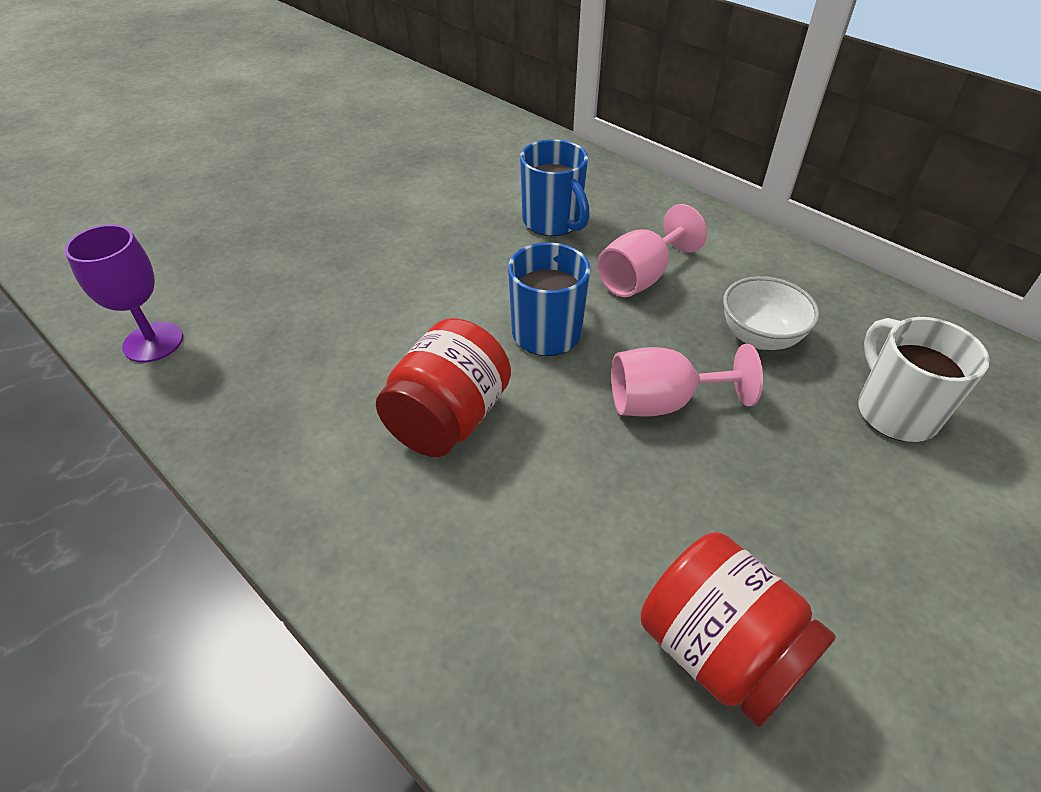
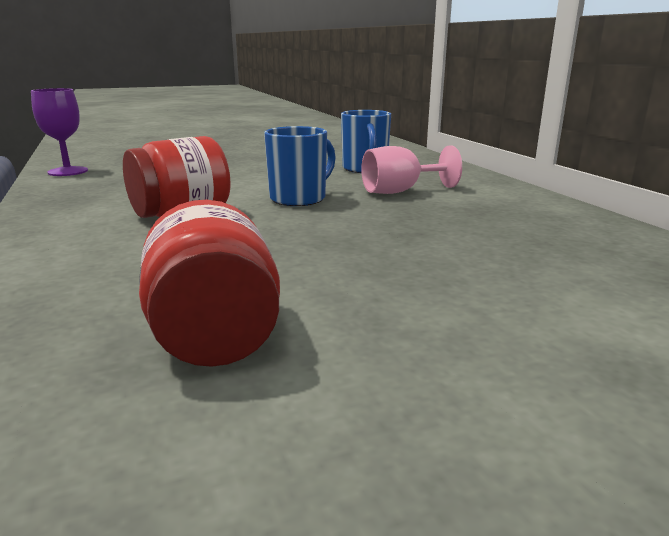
camera: 25 degrees right, 25 degrees down
(663, 402) = (343, 232): pink goblet -> none
(759, 337) = (466, 222): white bowl -> none
(894, 411) = (556, 269): white mug -> none

